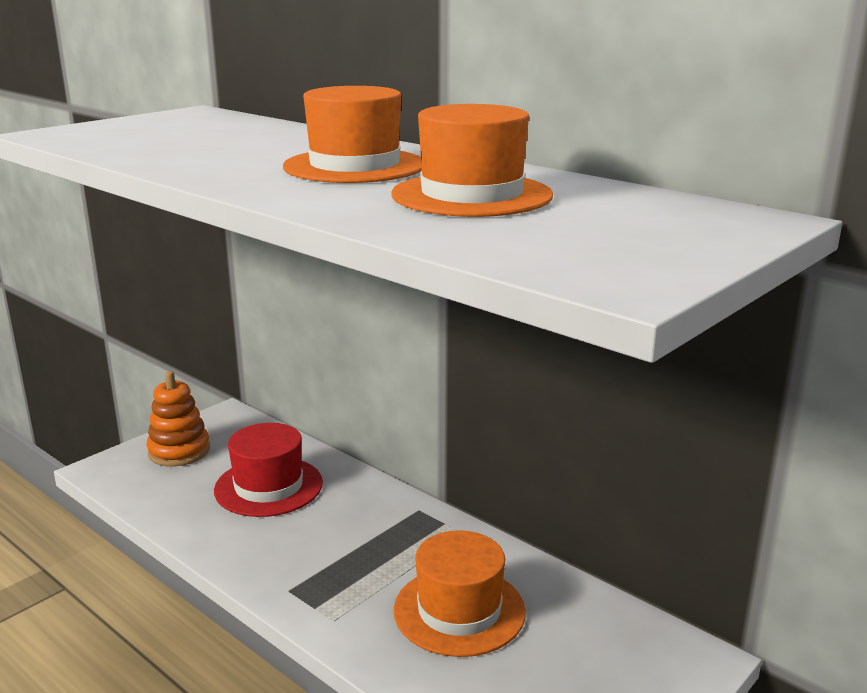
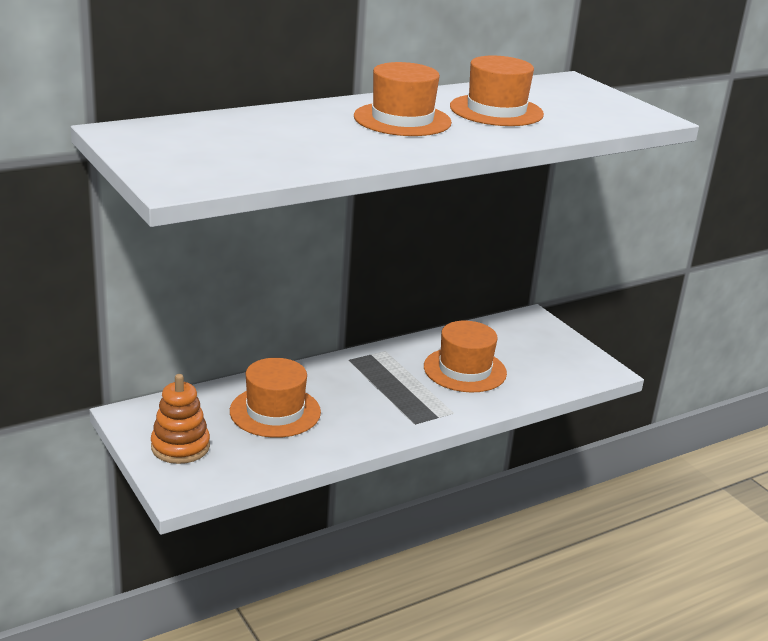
camera: 75 degrees left, 5 degrees up
(268, 486) = (275, 411): red hat -> orange hat

